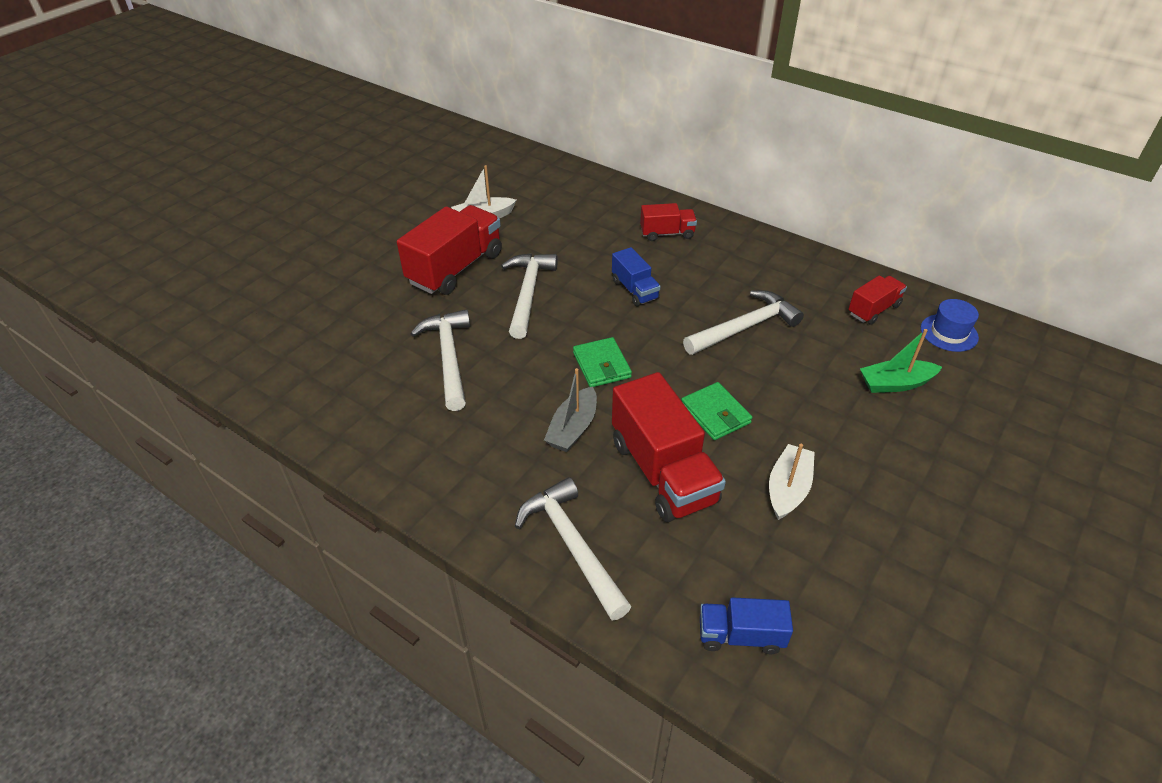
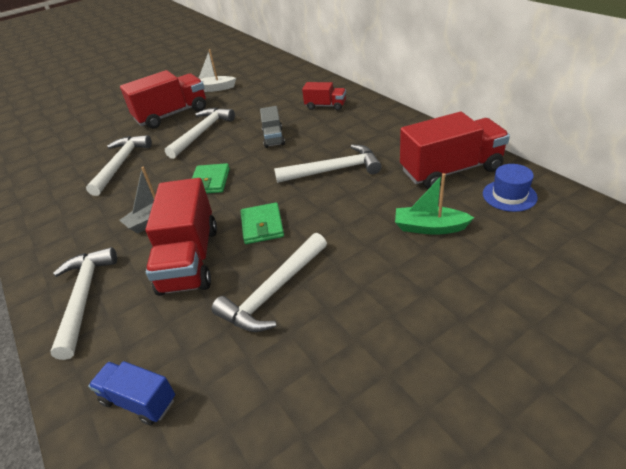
camera: 25 degrees right, 5 degrees down
(634, 290) = (273, 138): blue truck -> grey truck
(788, 489) = (273, 291): white boat -> white hammer
(873, 310) = (451, 170): red truck -> red truck, size x1.86

